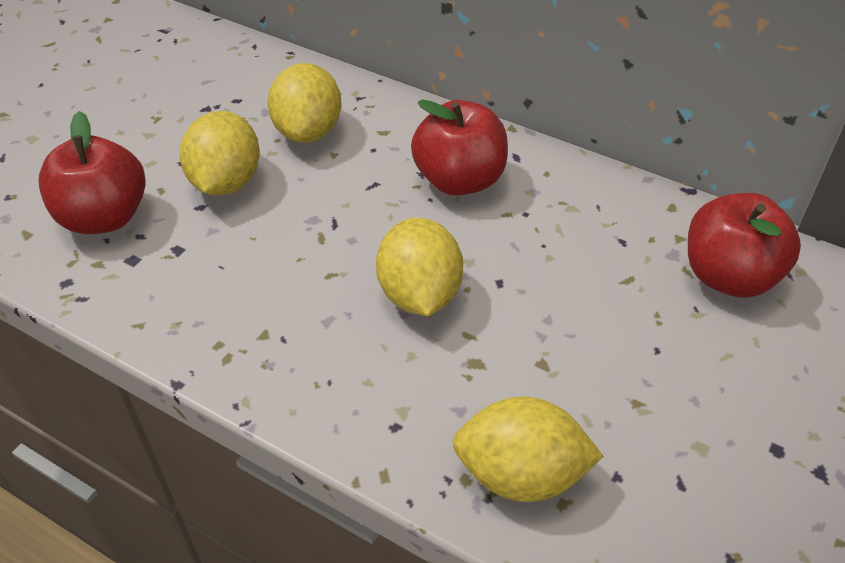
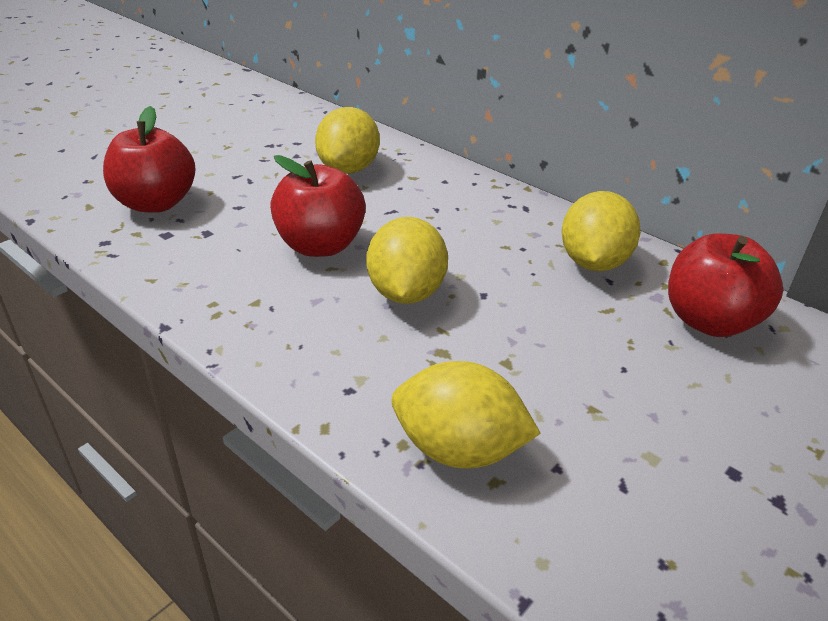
camera: 10 degrees right, 10 degrees down
(226, 182) = (266, 193): yellow lemon -> yellow lemon (593, 262)
(459, 180) = (469, 217): red apple -> red apple (320, 245)

